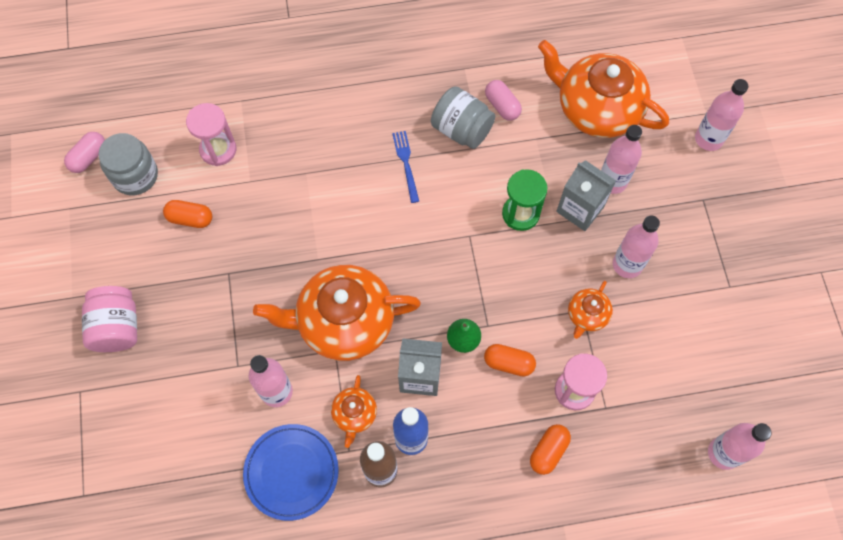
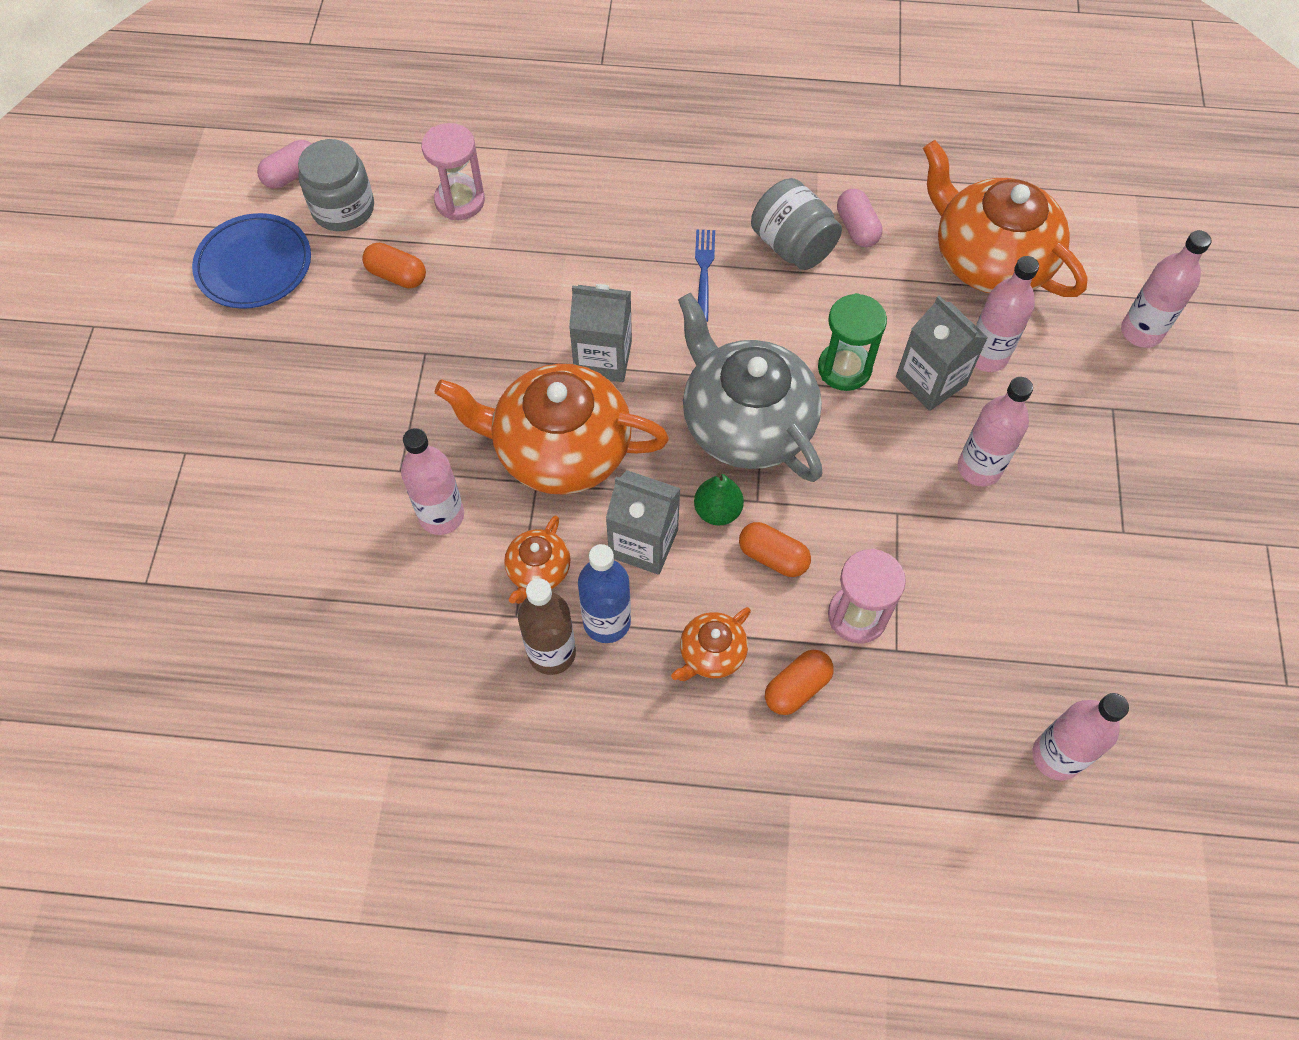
camera: 15 degrees right, 5 degrees down
(117, 327) = (259, 385): pink jar -> none
(291, 472) = (429, 624): blue plate -> blue plate (254, 265)
(354, 246) = (603, 358): none -> grey carton
(465, 270) = (746, 423): none -> grey teapot
(587, 315) = (903, 520): orange teapot -> orange teapot (711, 653)

